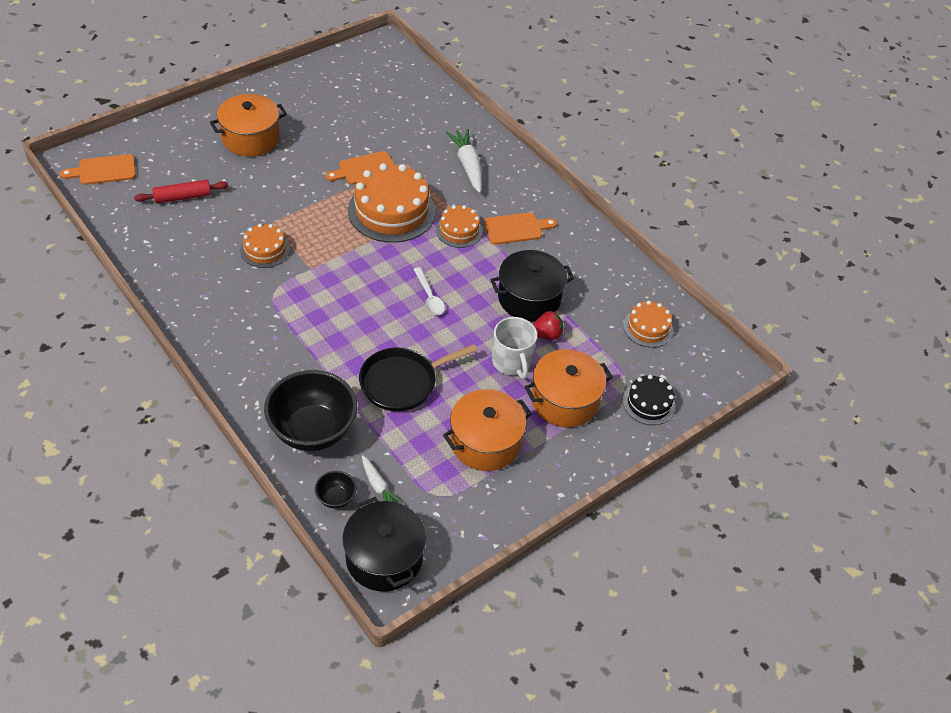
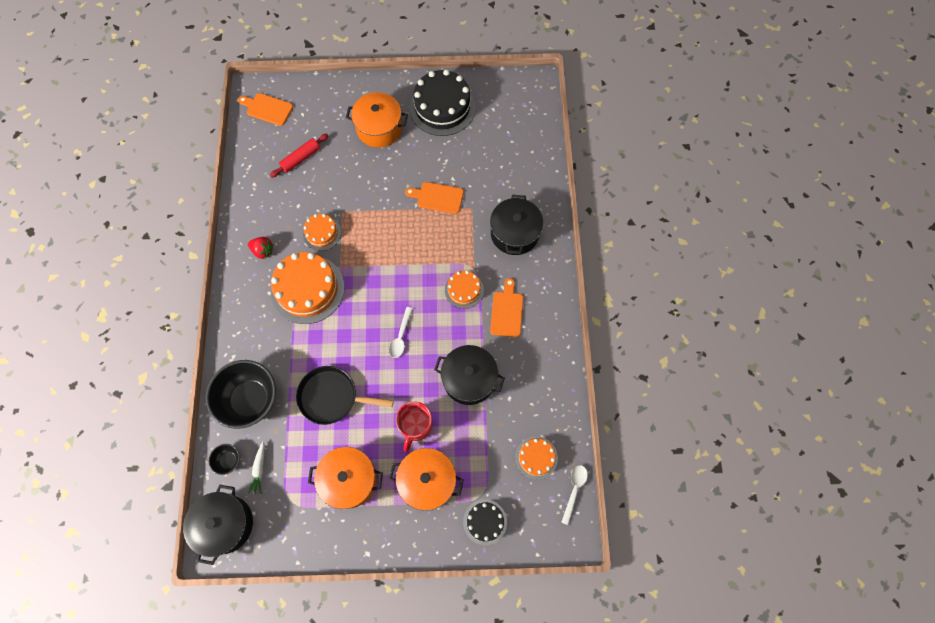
camera: 40 degrees right, 20 degrees up
(182, 197) = (301, 158): red rolling pin -> red rolling pin turned 60 degrees counterclockwise
(304, 96) = (442, 107): none -> black cake
(391, 211) = (429, 246): orange cake -> orange cake (308, 289)
(468, 165) = (514, 233): white carrot -> black pot
(511, 362) = (415, 426): white mug -> red mug
(516, 228) = (506, 311): orange cutting board -> orange cutting board turned 105 degrees counterclockwise
(546, 335) = (457, 418): red strawberry -> red strawberry (263, 251)
(704, 334) = (574, 490): none -> white spoon

